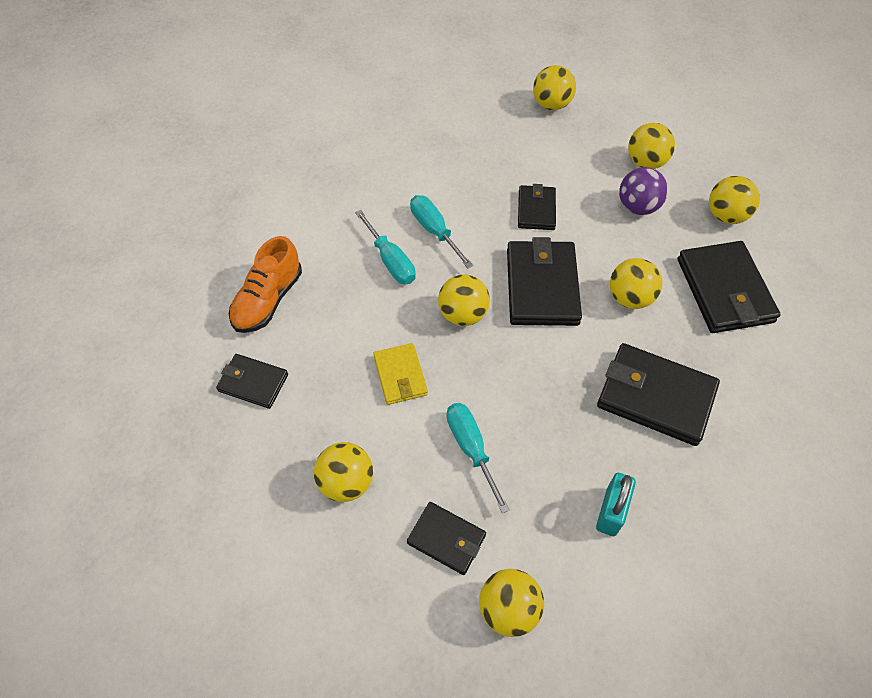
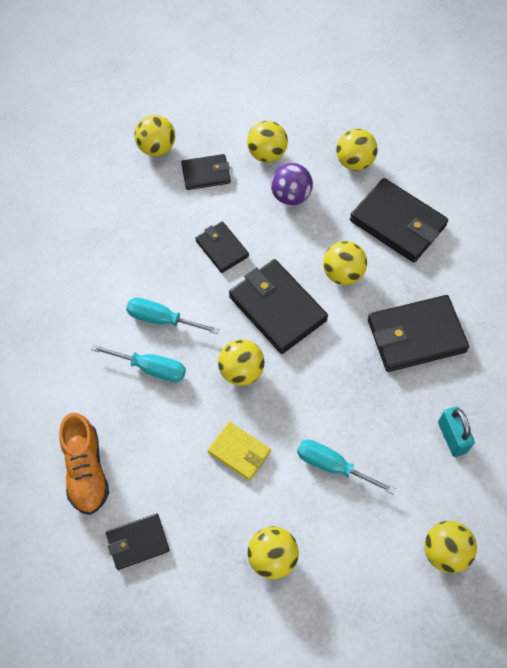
camera: 40 degrees left, 5 degrees up
(446, 539) = (370, 540): black wallet -> black wallet (206, 174)

